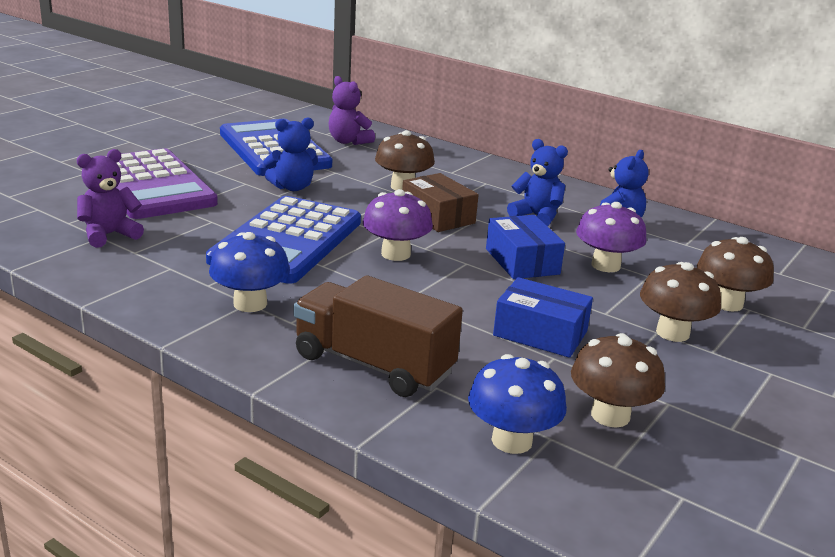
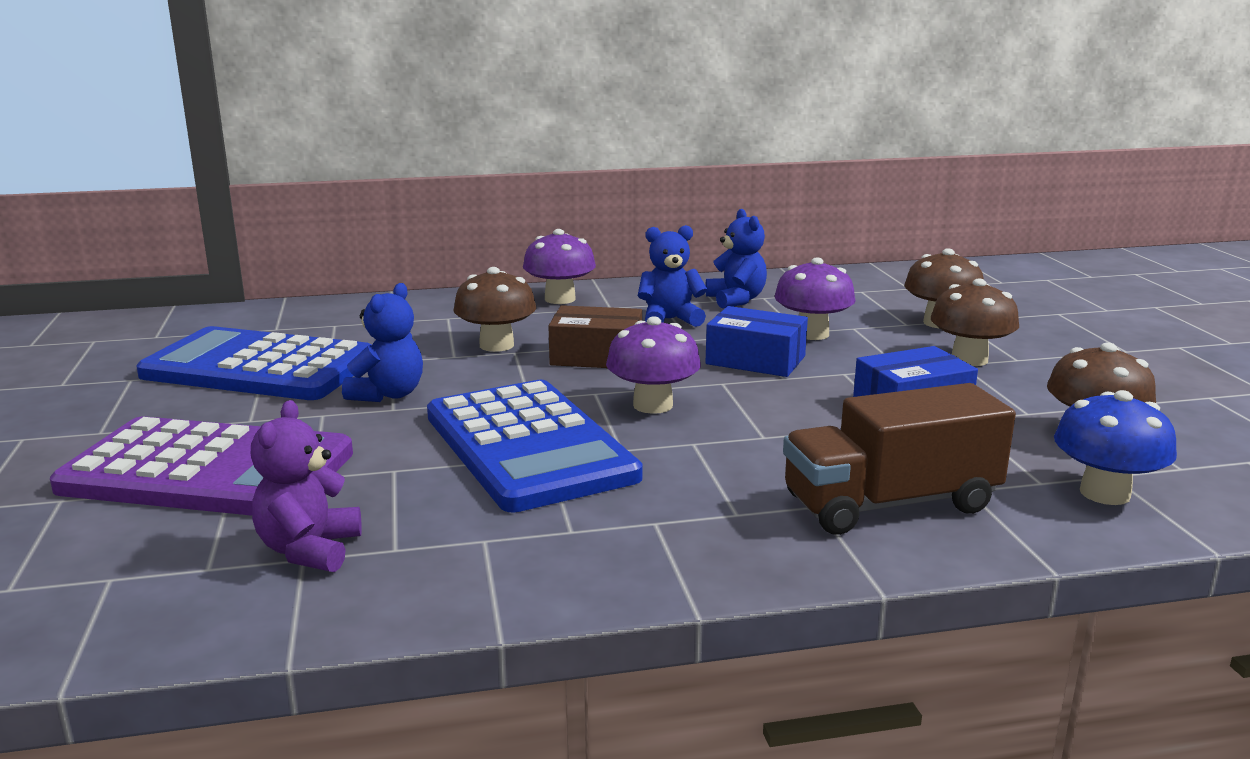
camera: 45 degrees left, 5 degrees down
(250, 304) = (660, 521): blue mushroom -> none
(348, 141) = (324, 326): purple teddy bear -> none
(505, 177) = (560, 299): none -> purple mushroom

